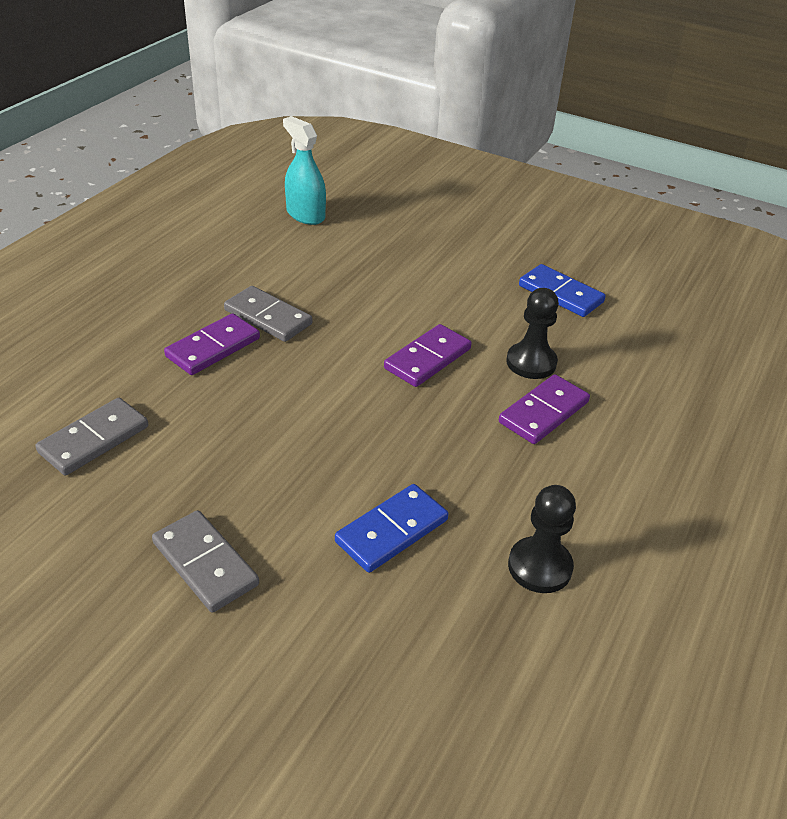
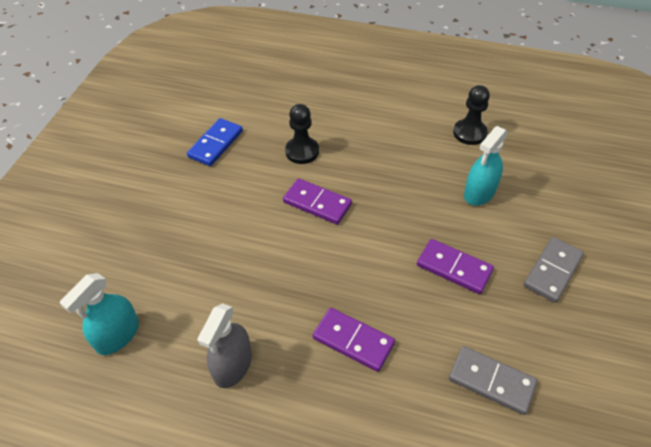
camera: 100 degrees left, 10 degrees up
(234, 270) = (233, 365): none -> grey spray bottle
(268, 317) = (299, 314): grey domino -> none
(392, 531) = (479, 193): blue domino -> turquoise spray bottle
(543, 412) = (349, 142): purple domino -> purple domino (454, 268)

